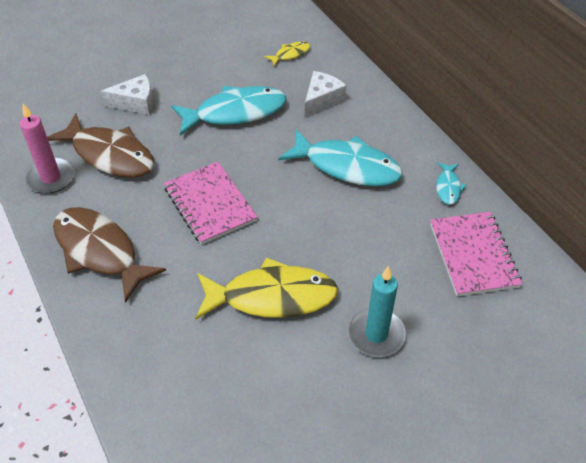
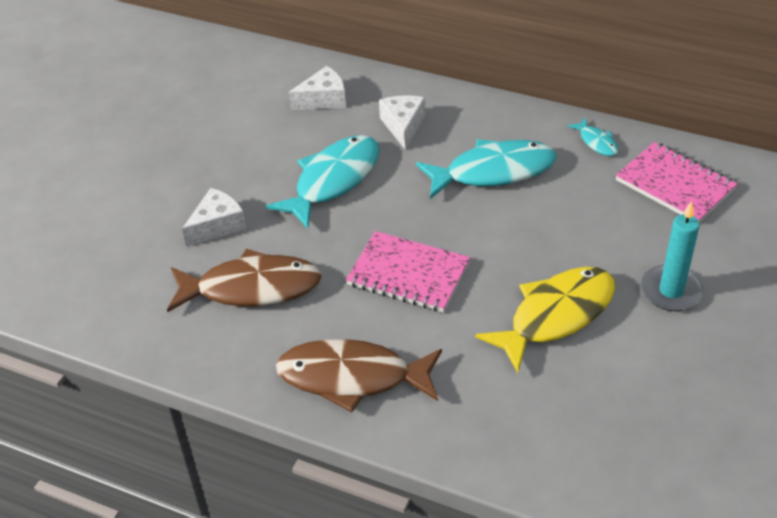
camera: 35 degrees left, 5 degrees down
(51, 178) = (215, 344): pink candle -> none
(290, 54) = (323, 99): yellow fish -> white cheese

